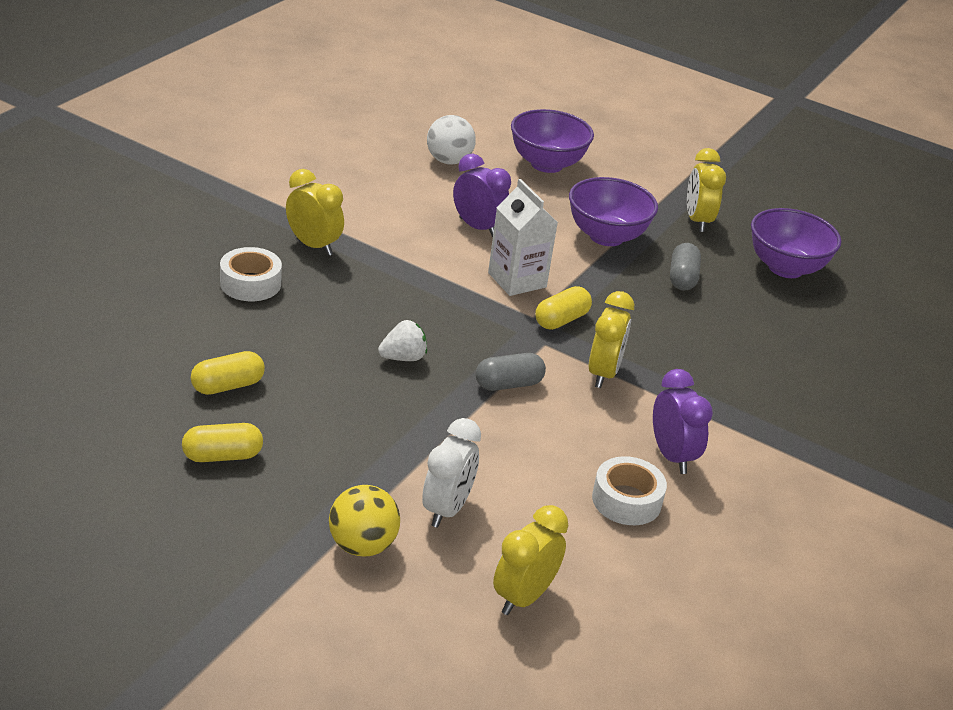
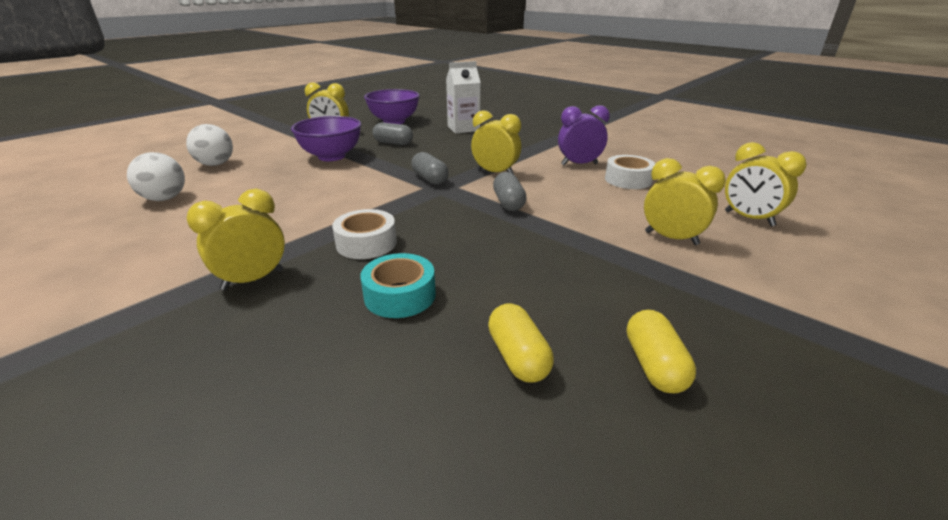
camera: 75 degrees left, 5 degrees down
(250, 283) = (305, 330): white tape -> white tape (366, 243)
(301, 322) = (400, 295): none -> turquoise tape
(362, 545) = (743, 279): yellow ball -> none
(403, 358) = (470, 242): white strawberry -> none
(446, 509) = (671, 238): white clock -> yellow clock
(477, 227) = (286, 196): purple clock -> none
(517, 280) = (372, 188): white carton -> white carton (463, 128)
(547, 164) = (216, 164): purple bowl -> white ball
(561, 320) = (430, 179): yellow capsule -> grey capsule

